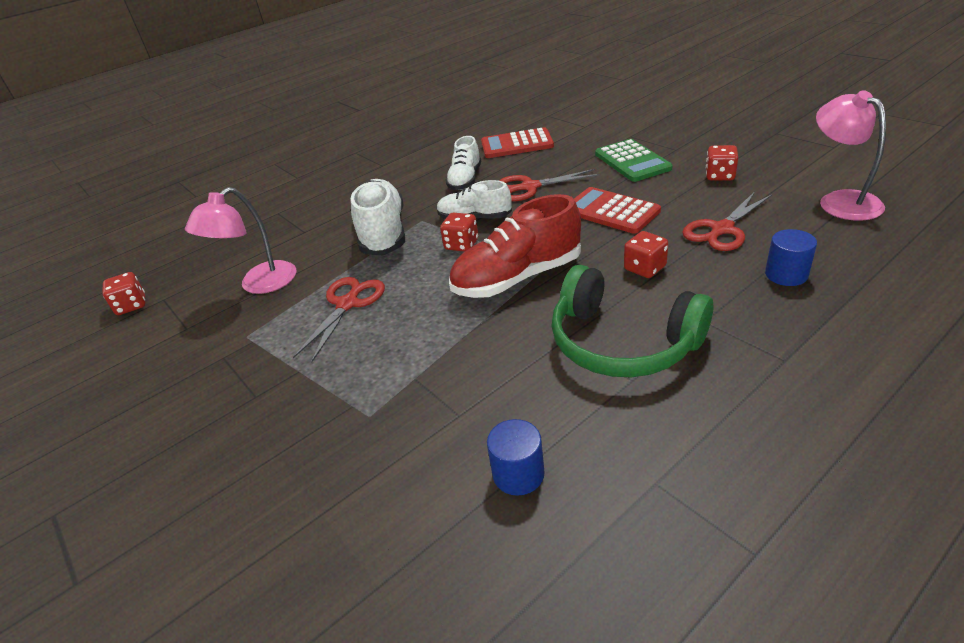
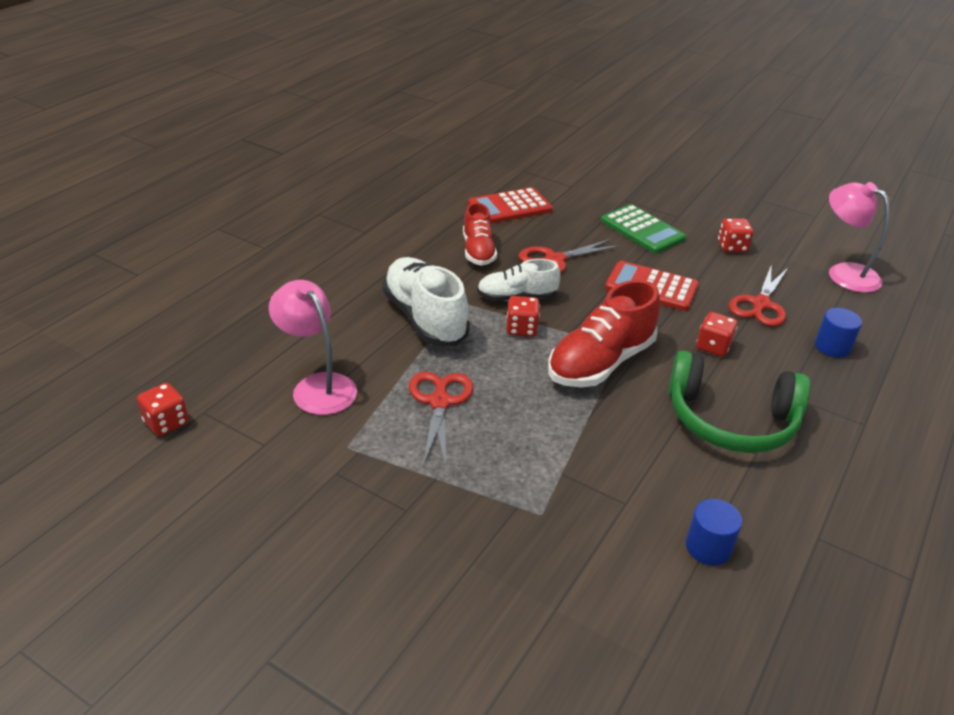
camera: 25 degrees left, 0 degrees up
(259, 284) = (317, 386): pink lamp -> pink lamp turned 120 degrees clockwise
(465, 180) = (478, 251): white shoe -> red shoe

